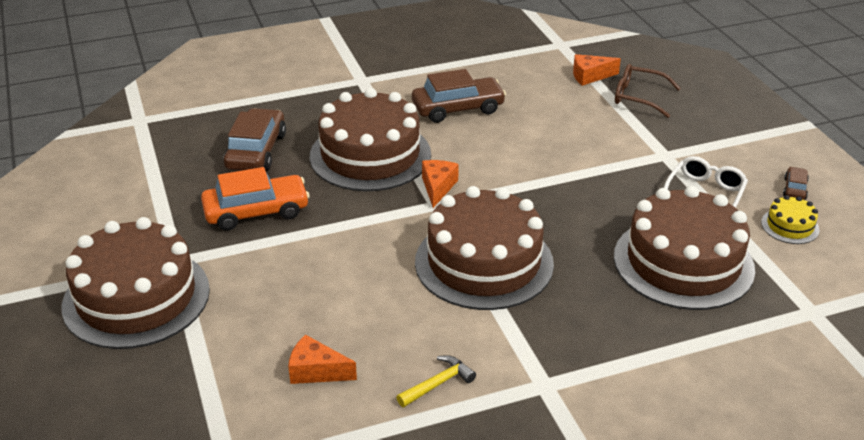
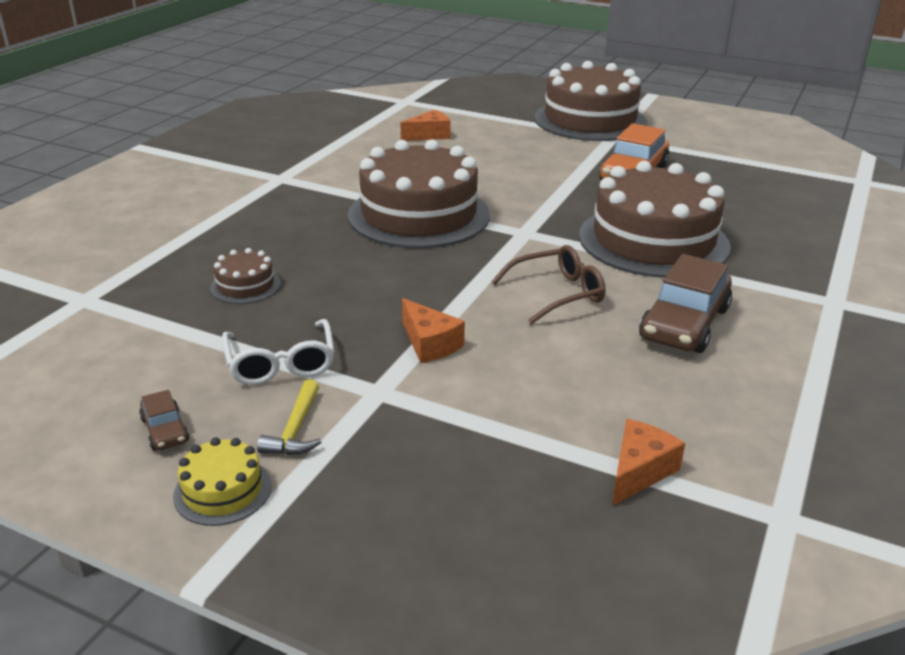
camera: 135 degrees right, 5 degrees down
(256, 151) = (734, 202): brown car -> none
(438, 187) = (548, 244): orange cheese -> orange cheese (429, 344)
(438, 384) = (350, 155): yellow hammer -> yellow hammer (295, 429)
(639, 97) = (521, 472): brown glasses -> brown glasses (556, 293)
(683, 262) = (245, 285): brown cake -> brown cake, size x0.42
(790, 226) = (147, 374): yellow cake -> yellow cake (222, 490)

